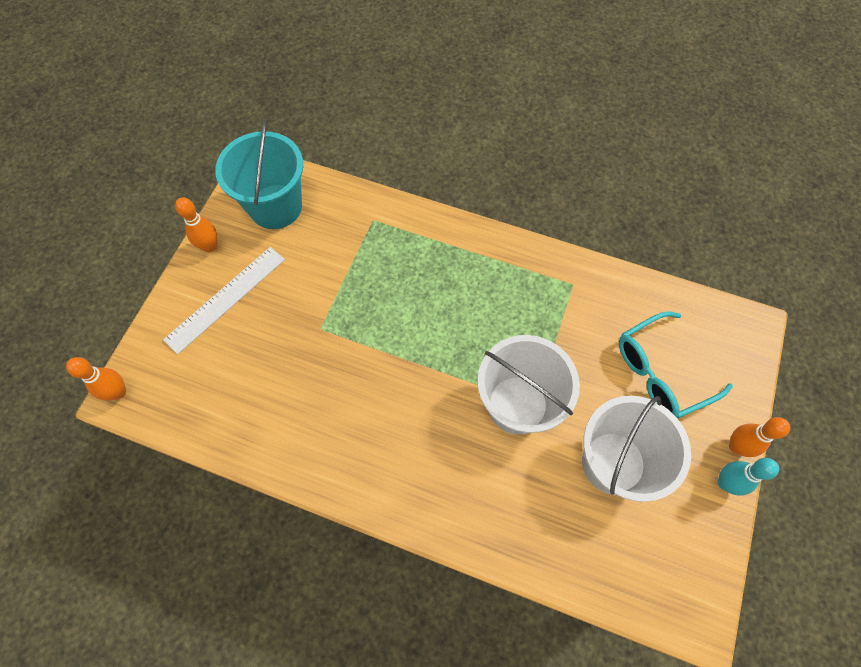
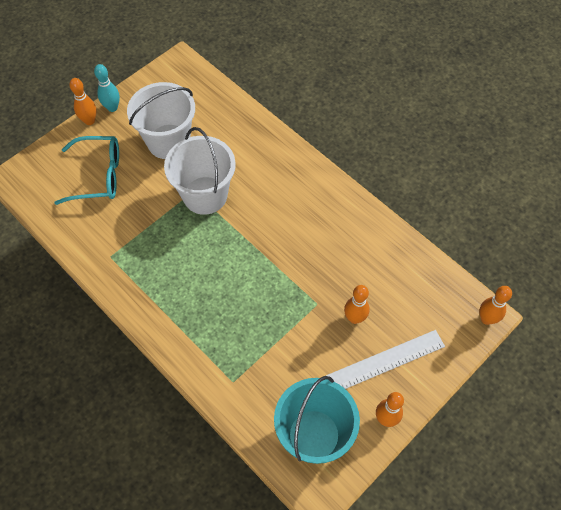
camera: 155 degrees left, 5 degrees down
(273, 330) = (354, 318): none -> orange bowling pin

